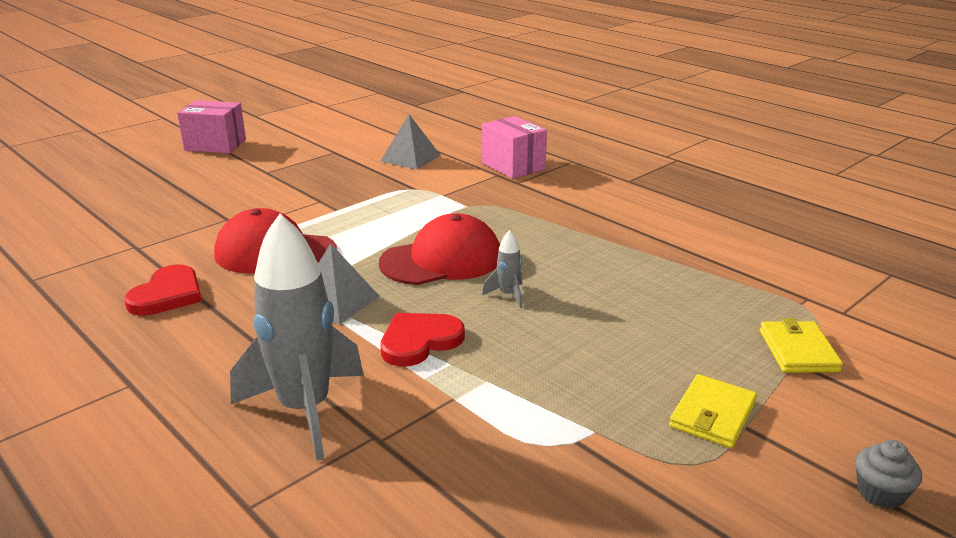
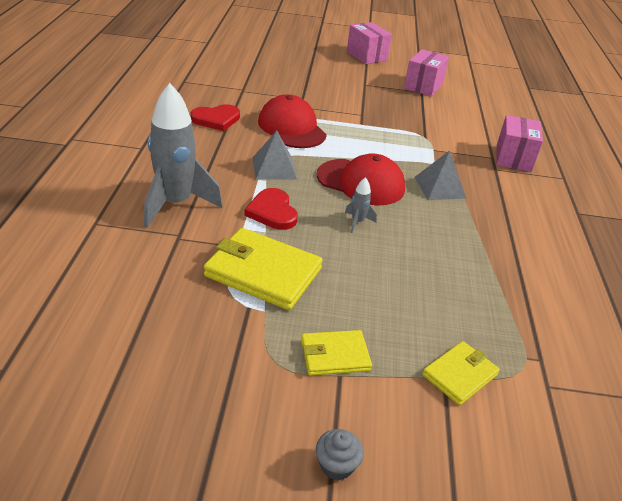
camera: 45 degrees right, 10 degrees up
(327, 146) = (423, 86): none -> pink box
(410, 158) = (458, 118): grey pyramid -> grey pyramid (439, 187)
(419, 341) = (272, 212): red heart -> red heart turned 120 degrees counterclockwise
(525, 400) = (263, 272): none -> yellow wallet

